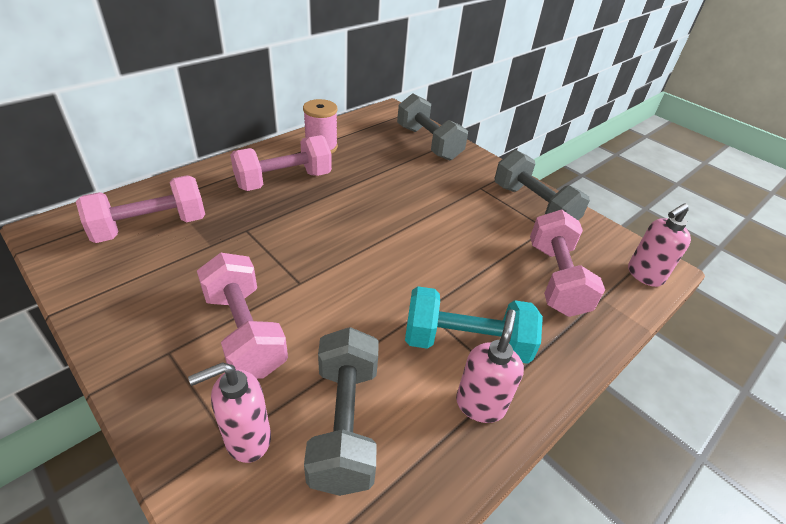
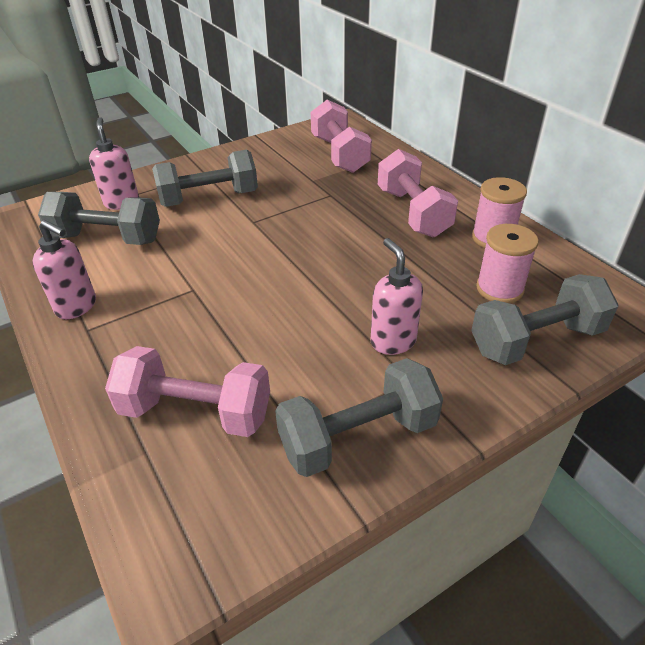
camera: 105 degrees right, 0 degrees up
(245, 332) = (209, 199): pink dumbbell -> grey dumbbell
(382, 150) = (499, 289): none -> pink spool
(466, 342) = (142, 310): turquoise dumbbell -> none
(644, 275) = (164, 537): pink soap dispenser -> pink soap dispenser (392, 341)

